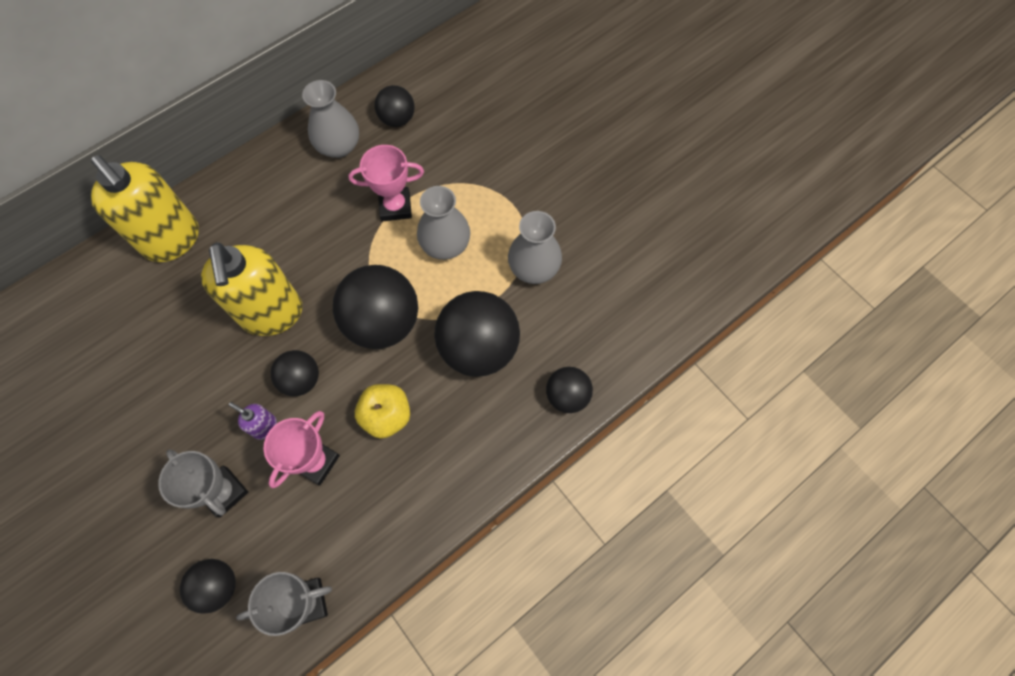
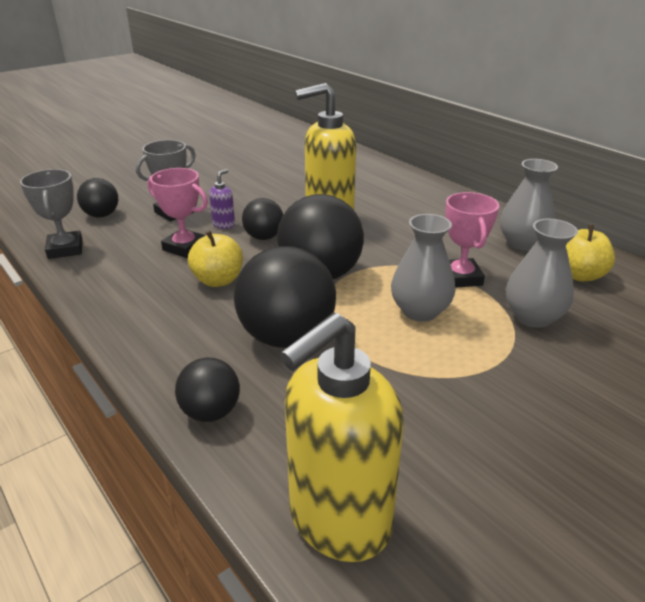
camera: 90 degrees right, 35 degrees down
(172, 240) = (394, 180): yellow soap dispenser -> yellow soap dispenser (338, 520)
(397, 119) = (579, 275): black ball -> yellow apple
(534, 268) = (400, 383): grey vase -> grey vase (533, 317)

